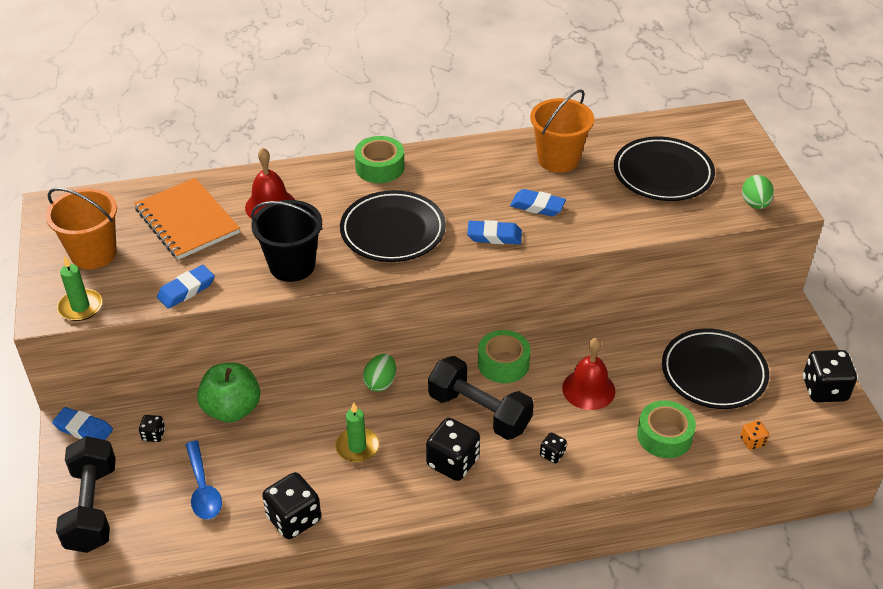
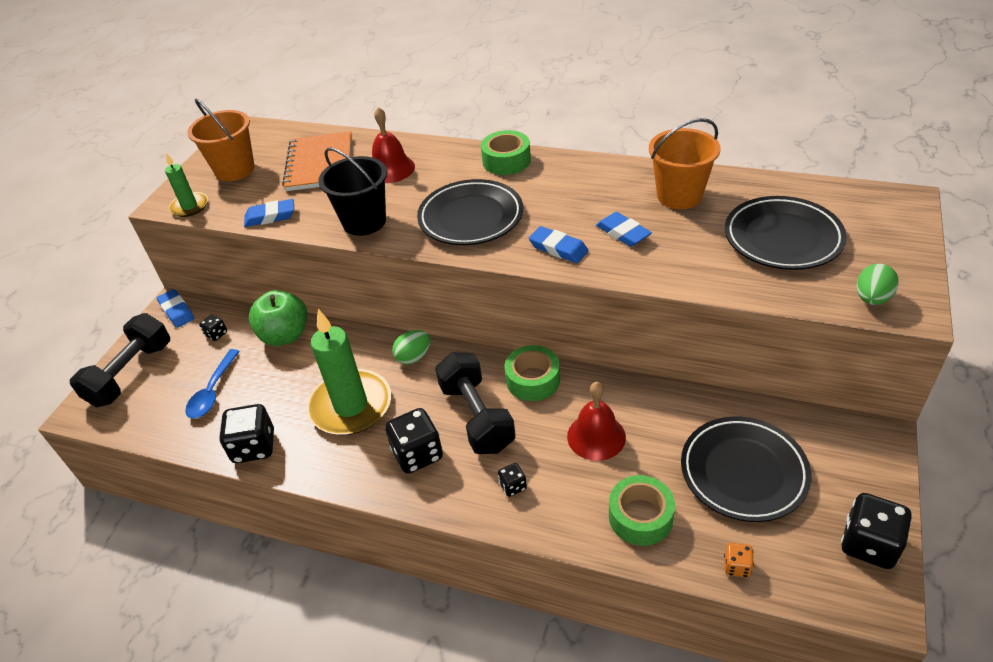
camera: 35 degrees right, 0 degrees up
(357, 447) = (351, 406): green candle -> green candle, size x1.94

